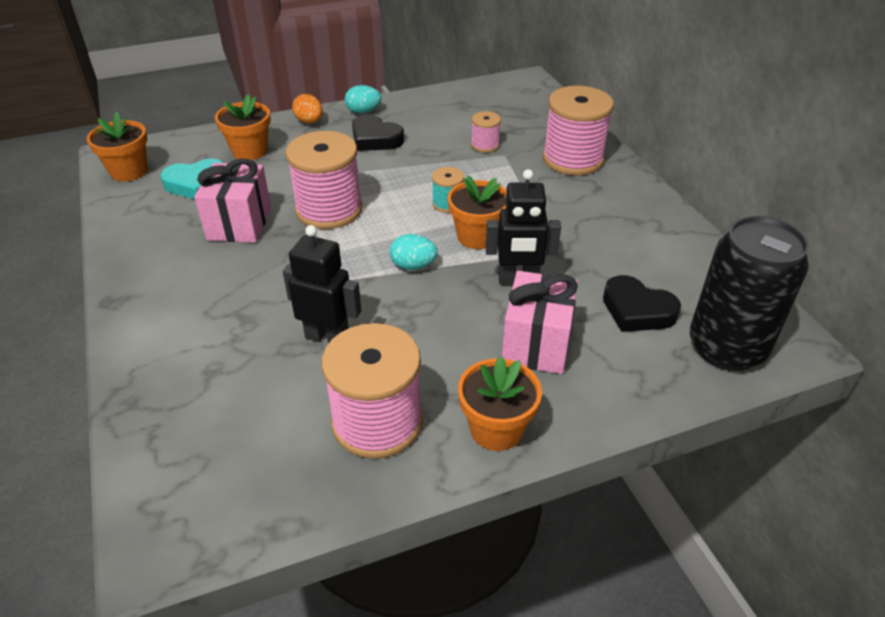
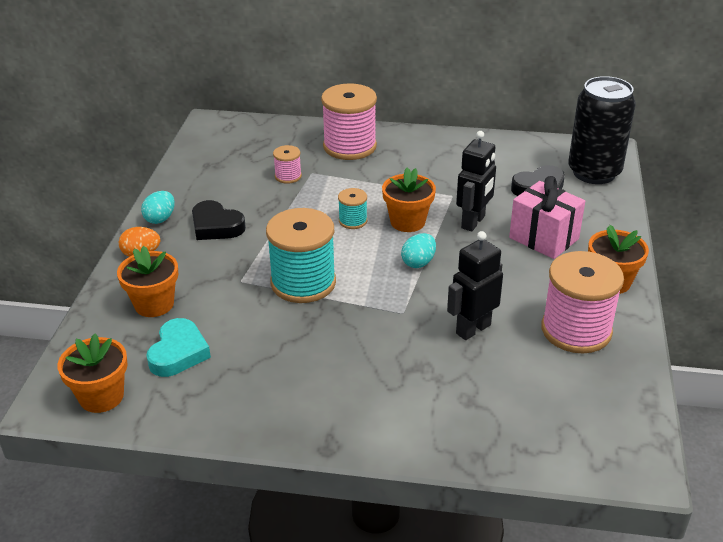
camera: 60 degrees left, 5 degrees down
(239, 223) = (275, 339): pink gift -> none
(329, 210) = (303, 283): pink spool -> turquoise spool
(375, 139) = (216, 226): black heart -> black heart turned 60 degrees clockwise

